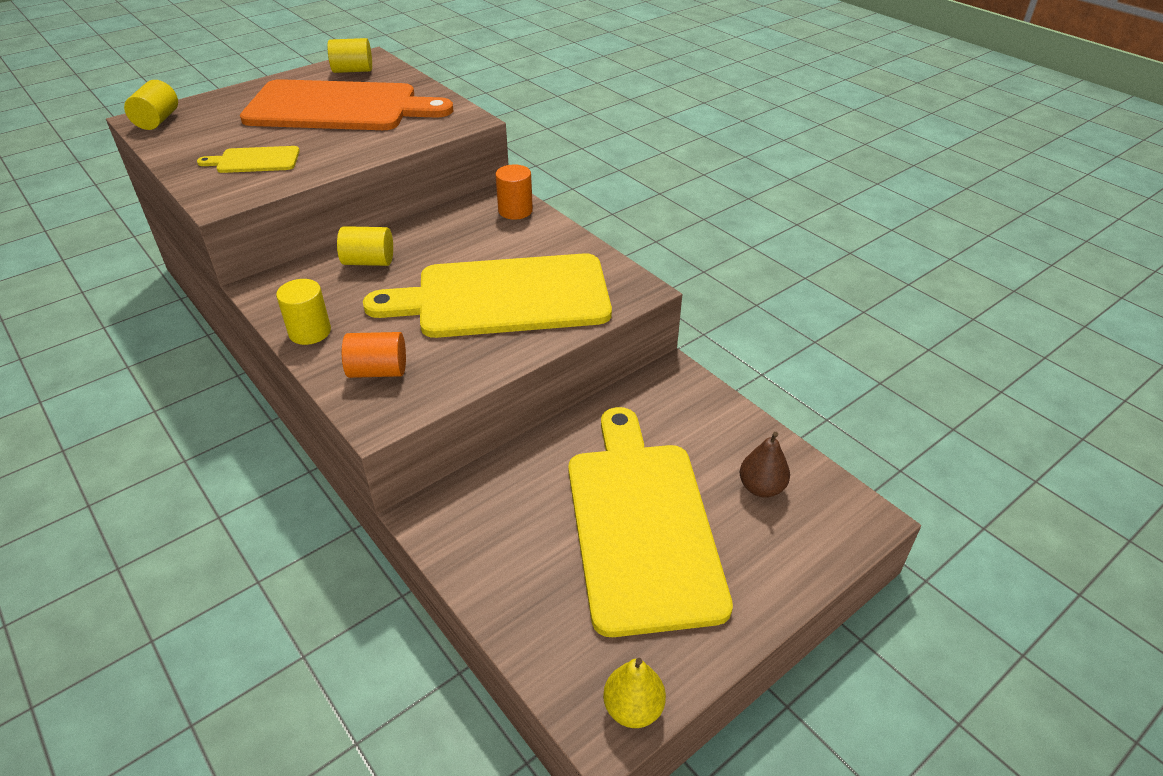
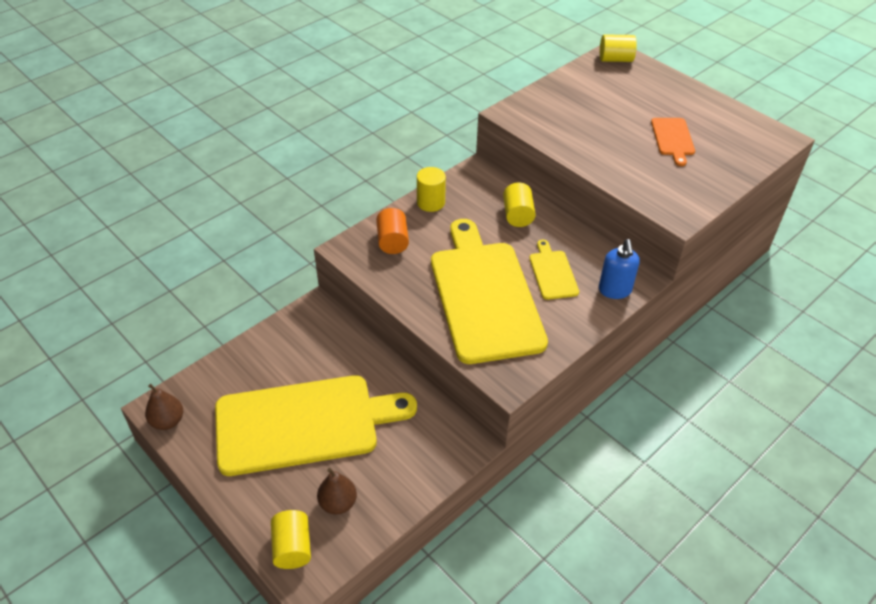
camera: 85 degrees right, 5 degrees up
(255, 160) = (569, 116): yellow cutting board -> yellow cutting board (552, 273)
(339, 107) = (673, 138): orange cutting board -> orange cutting board, size x0.43
(353, 70) = (749, 133): yellow cylinder -> yellow cylinder (292, 547)
(515, 210) = (615, 290): orange cylinder -> blue soap dispenser
(633, 708) = (167, 421): yellow pear -> brown pear

